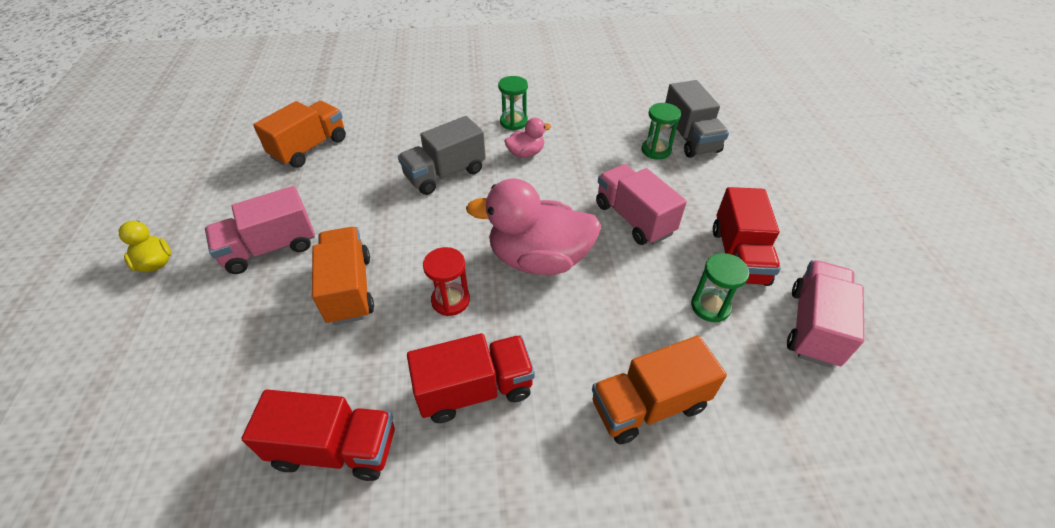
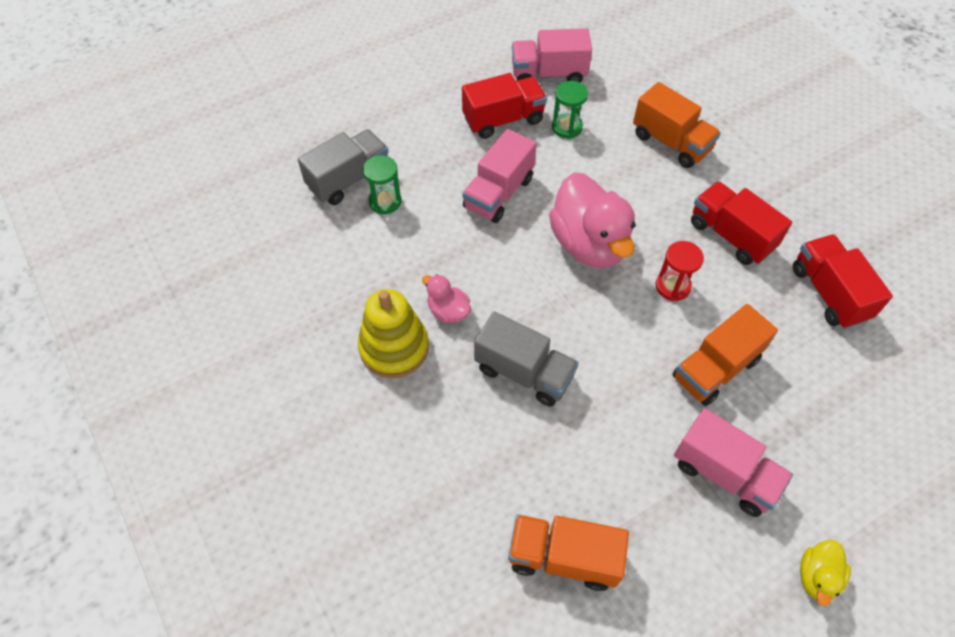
camera: 115 degrees left, 10 degrees up
(513, 122) = (394, 348): green hourglass -> yellow stacking toy

